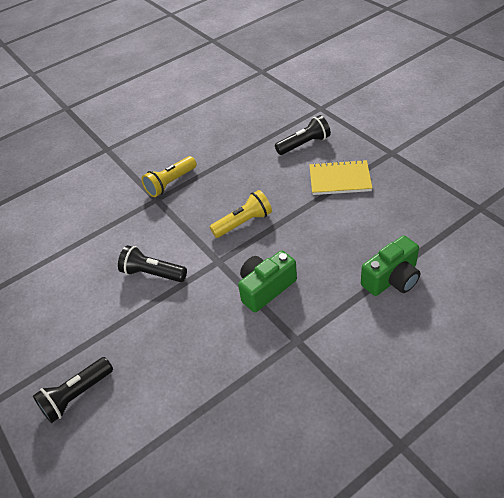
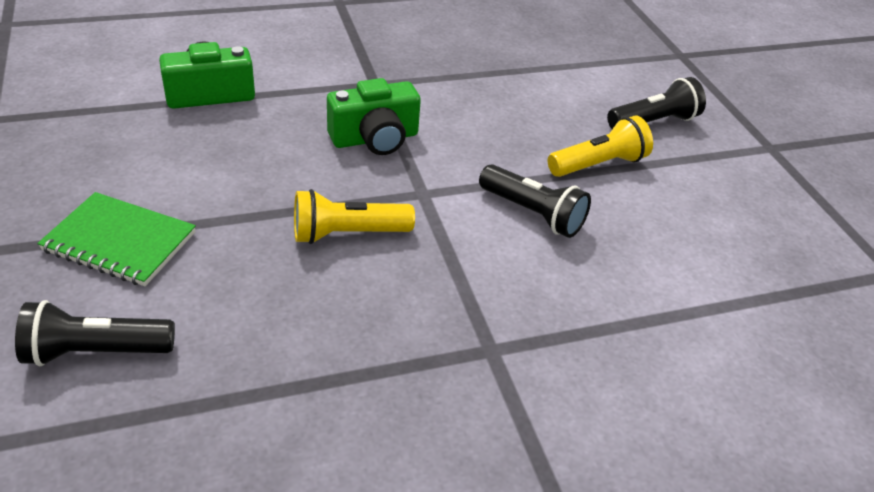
camera: 170 degrees left, 5 degrees down
(170, 183) = (447, 378): yellow flashlight -> yellow flashlight (598, 164)
(339, 179) = (120, 242): yellow notebook -> green notebook

